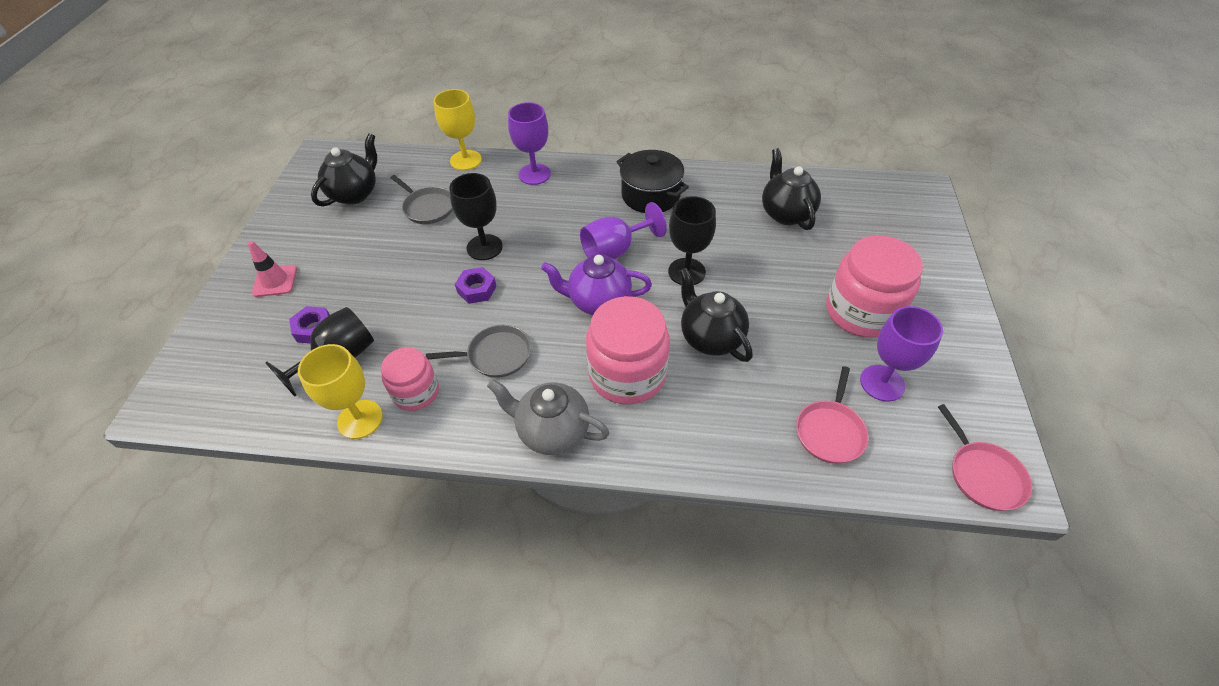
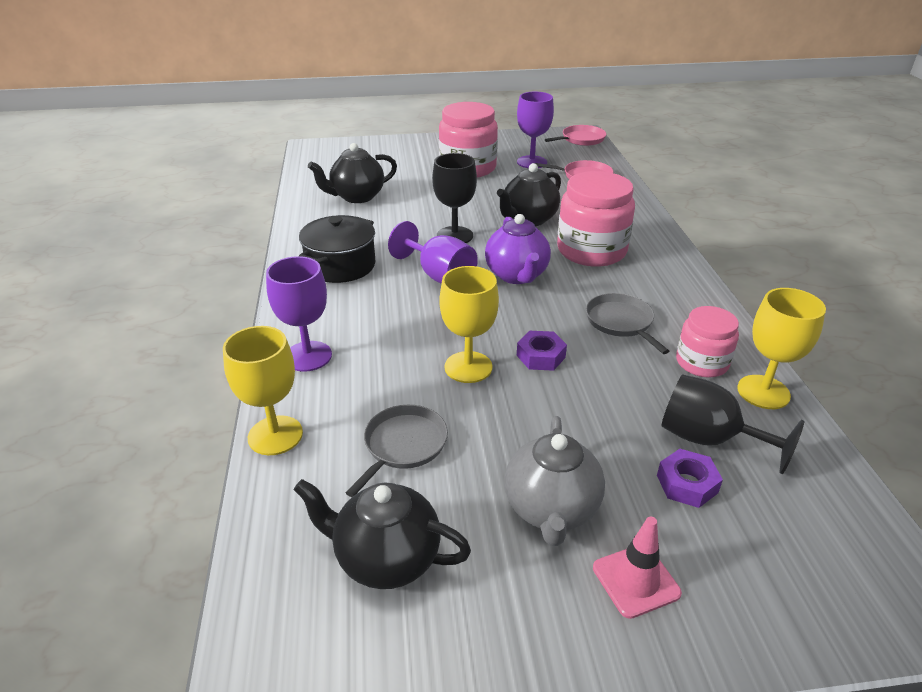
camera: 105 degrees left, 15 degrees down
(484, 247) = (468, 367): black goblet -> yellow goblet
(552, 431) = (675, 276): grey teapot -> grey teapot (551, 509)

